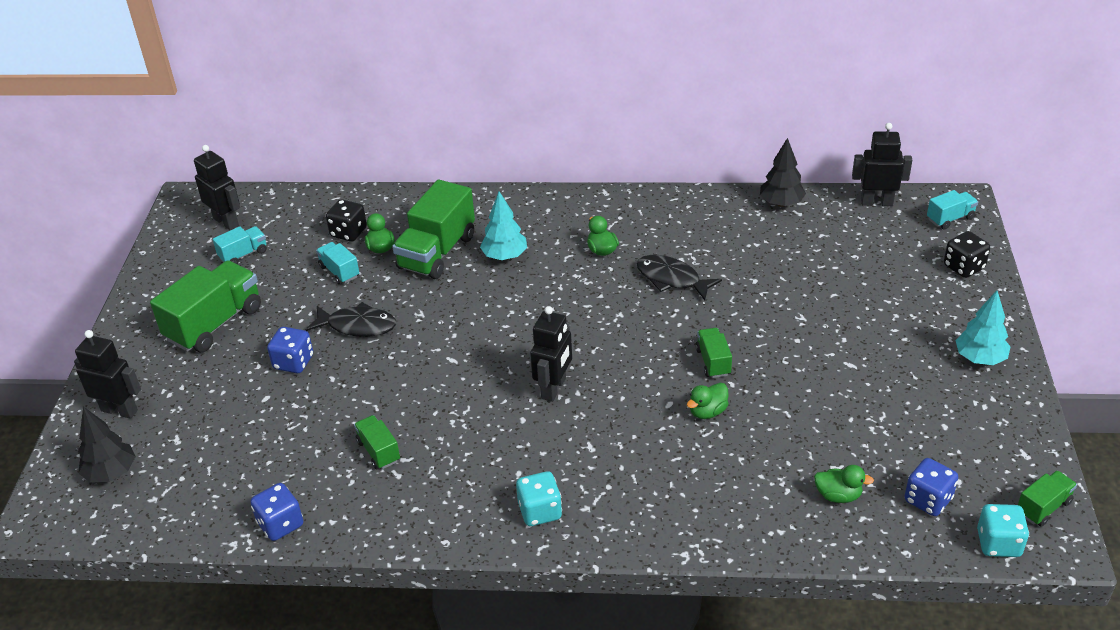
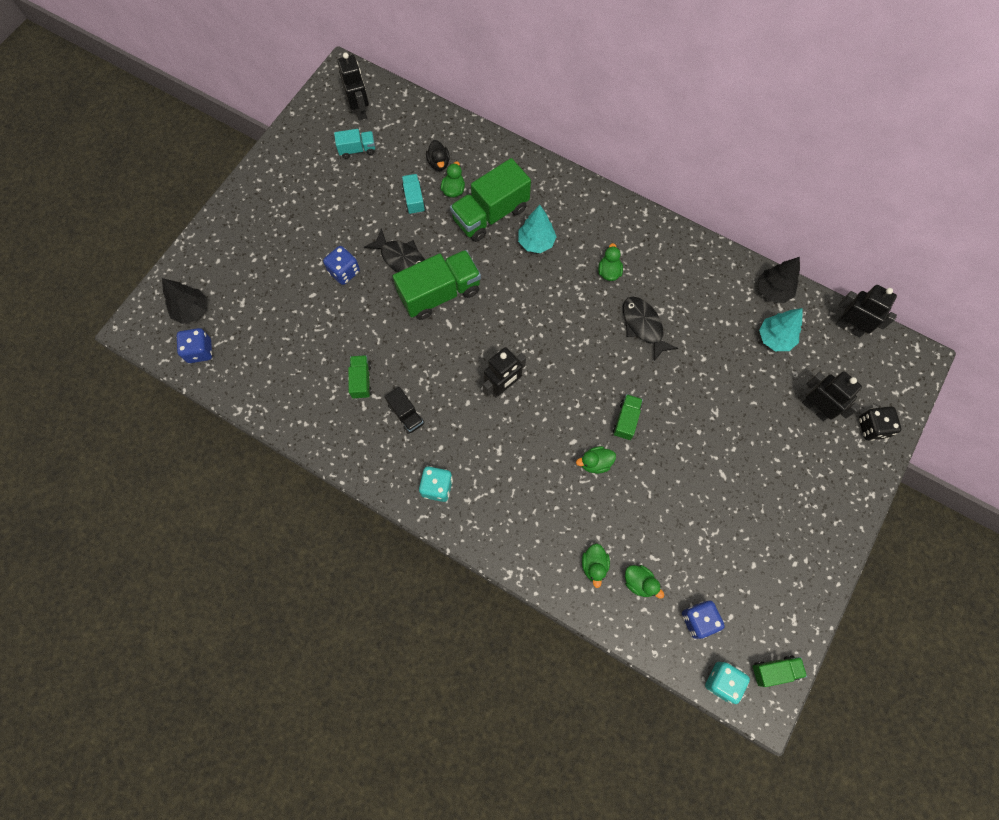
camera: 25 degrees right, 30 degrees up
(119, 410) = (218, 258): black robot -> black robot (815, 408)
(214, 324) = (309, 208): green truck -> green truck (440, 293)
(280, 524) = (273, 409): blue dice -> blue dice (200, 351)
(348, 232) = (438, 163): black dice -> black duck
(456, 460) = (406, 414): none -> black truck
(776, 503) = (594, 565): none -> green duck
(950, 218) = (896, 373): turquoise truck -> none
(979, 358) = (822, 520): turquoise tree -> turquoise tree (775, 338)

